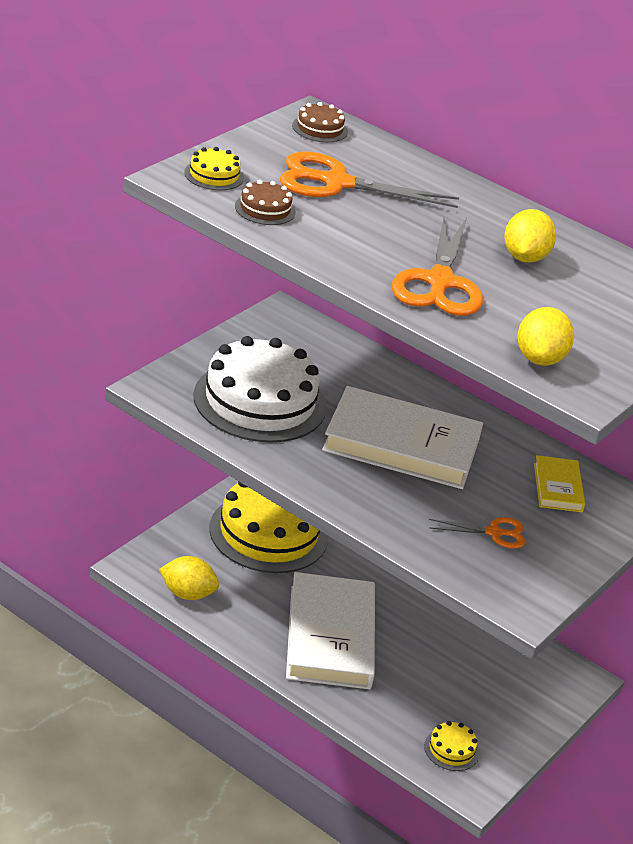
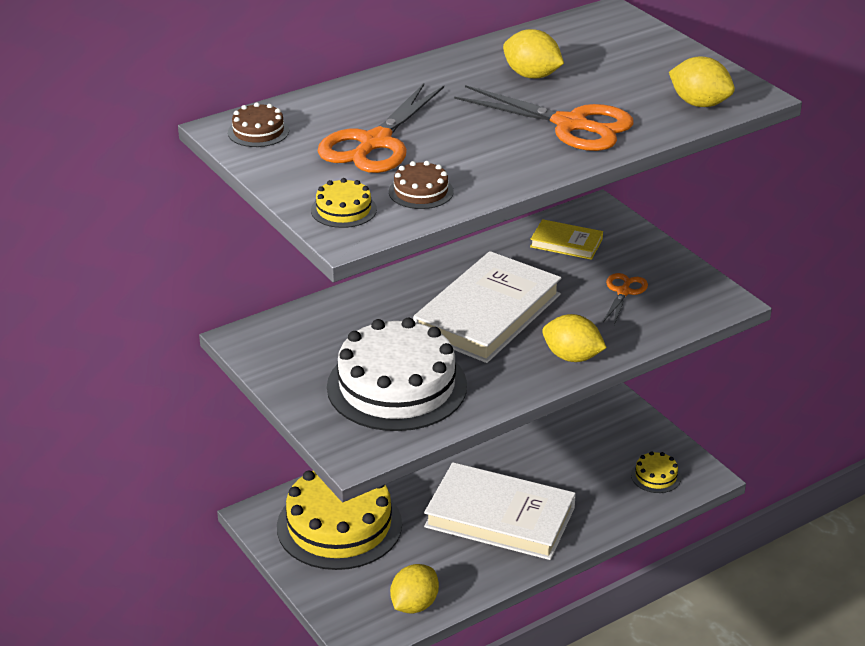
camera: 65 degrees left, 0 degrees up
(361, 504) = (572, 357): none -> yellow lemon

